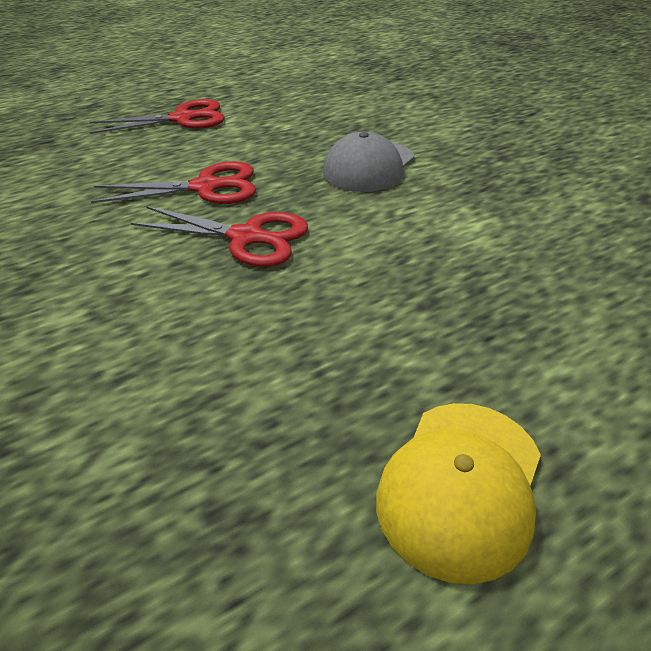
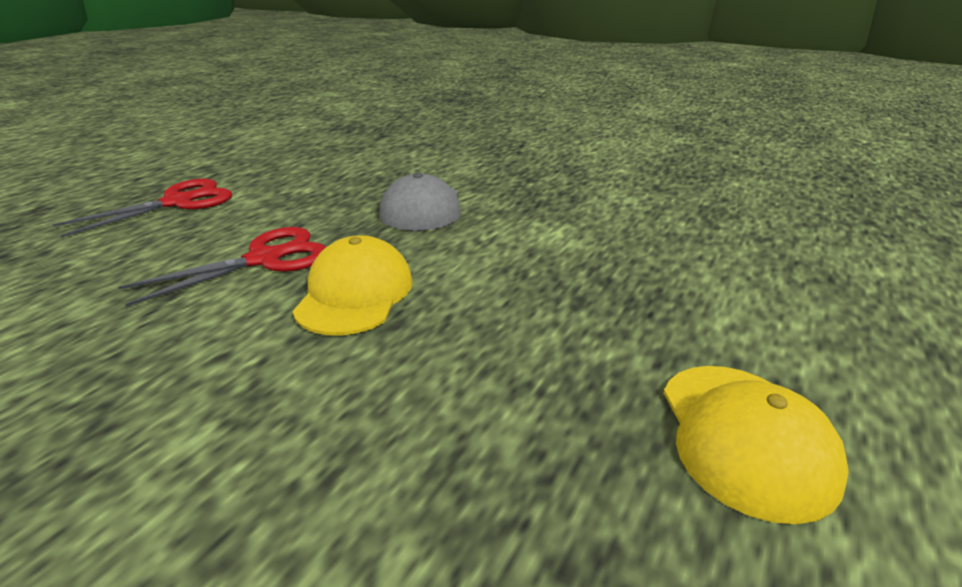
camera: 30 degrees left, 10 degrees down
(247, 237) = (355, 293): red scissors -> yellow cap

